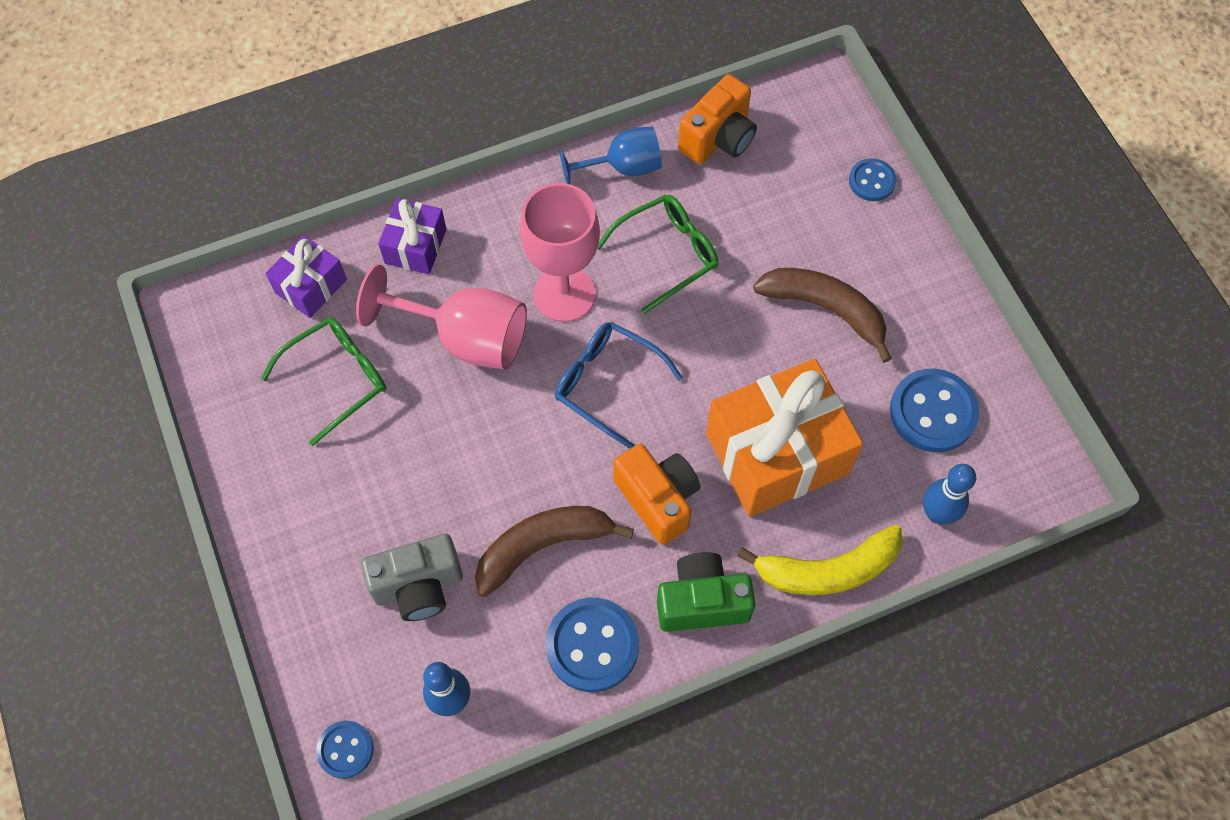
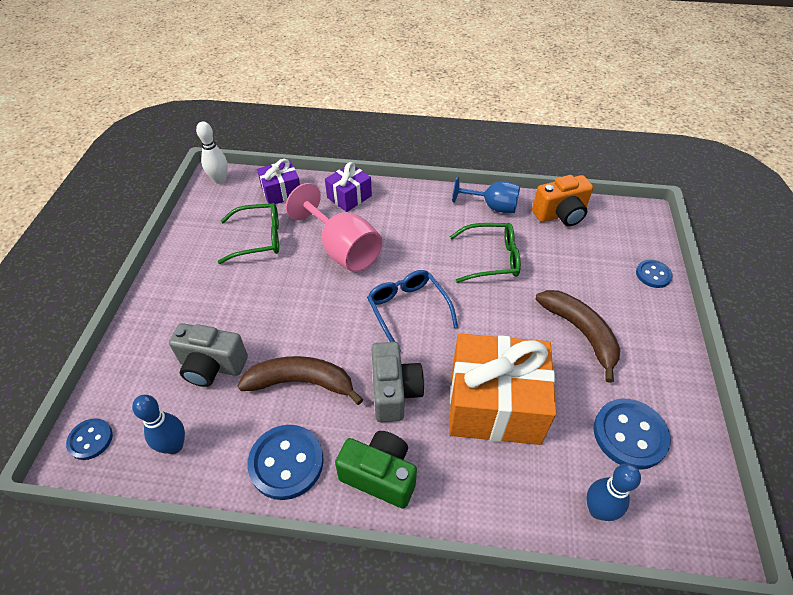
camera: 30 degrees right, 15 degrees down
(199, 310) = (219, 180): none -> white bowling pin
(564, 294) = (415, 252): pink goblet -> none
(658, 499) = (394, 392): orange camera -> grey camera
(827, 570) = (486, 504): yellow banana -> none

